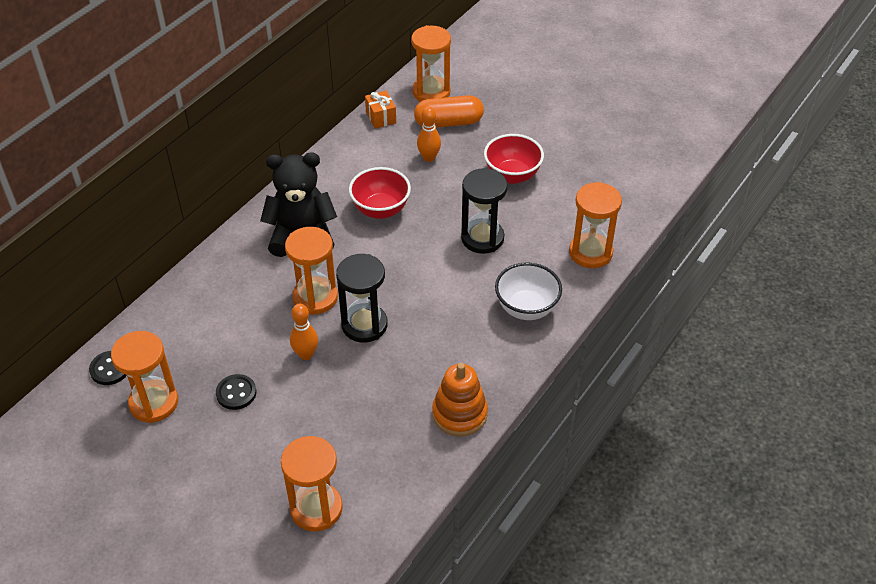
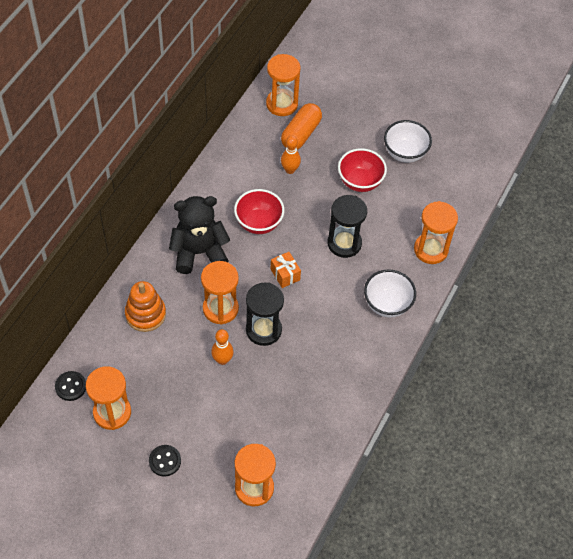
camera: 10 degrees left, 10 degrees up
(236, 393) = (174, 398): black button -> black button (165, 461)
(381, 117) = (244, 133): orange gift -> orange gift (285, 274)
(448, 122) = (301, 134): orange capsule -> orange capsule turned 45 degrees counterclockwise
(459, 414) = (348, 400): orange stacking toy -> orange stacking toy (145, 314)
(572, 149) = (405, 153): none -> white bowl

